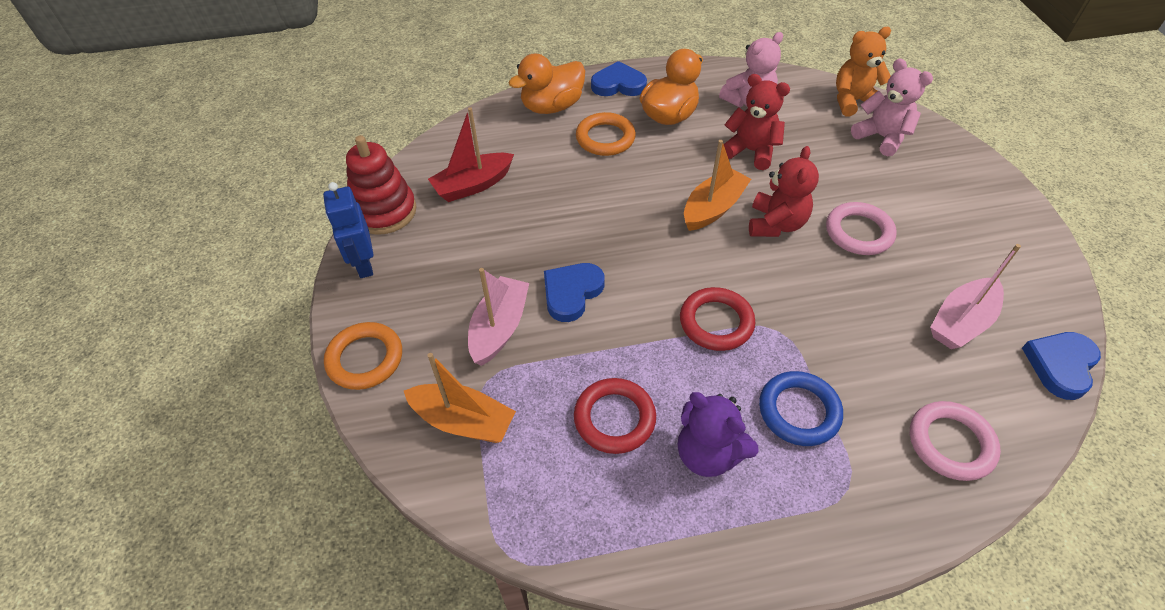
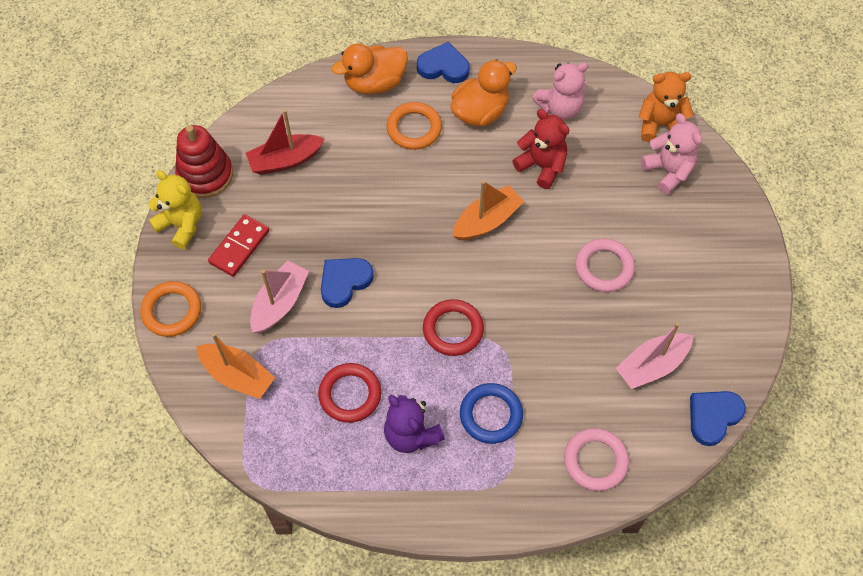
camera: 10 degrees right, 10 degrees up
(364, 264) = (181, 225): blue robot -> yellow teddy bear
(437, 276) = (239, 247): none -> red domino
(775, 224) = (535, 246): red teddy bear -> none

